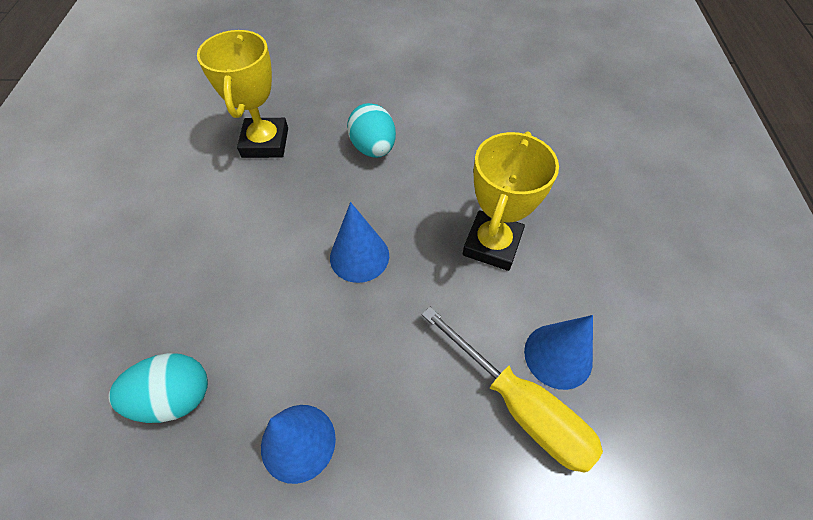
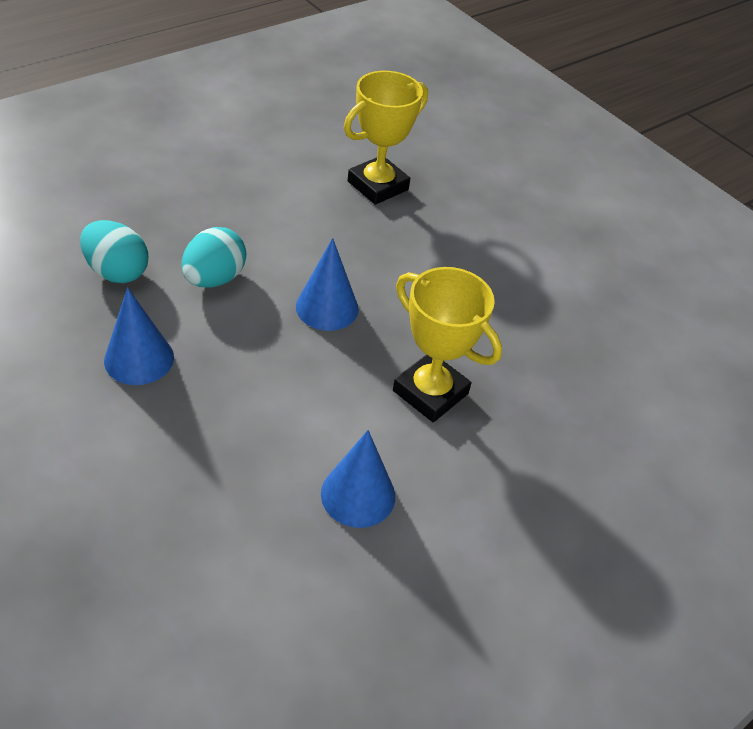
camera: 45 degrees right, 10 degrees down
(373, 148) = (449, 255): turquoise egg -> turquoise egg (214, 279)
(492, 244) = (430, 392): yellow trophy -> yellow trophy turned 60 degrees clockwise
(520, 405) = (285, 486): yellow screwdriver -> none

